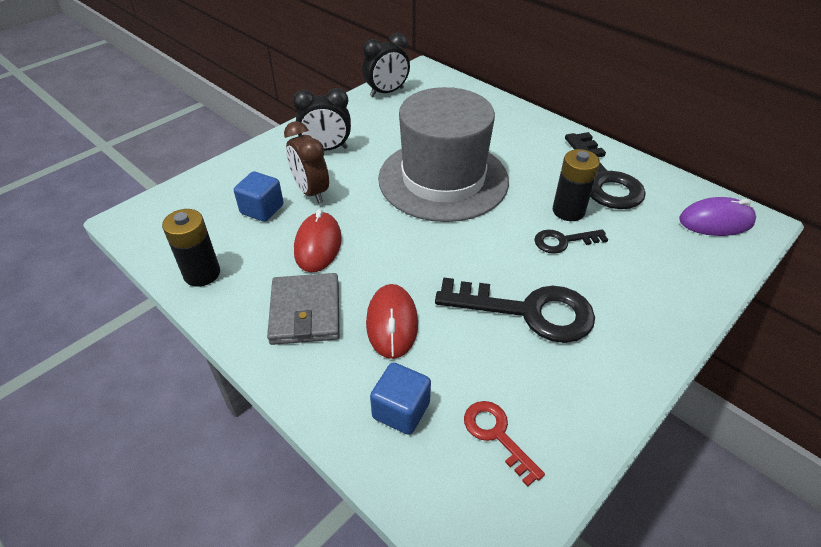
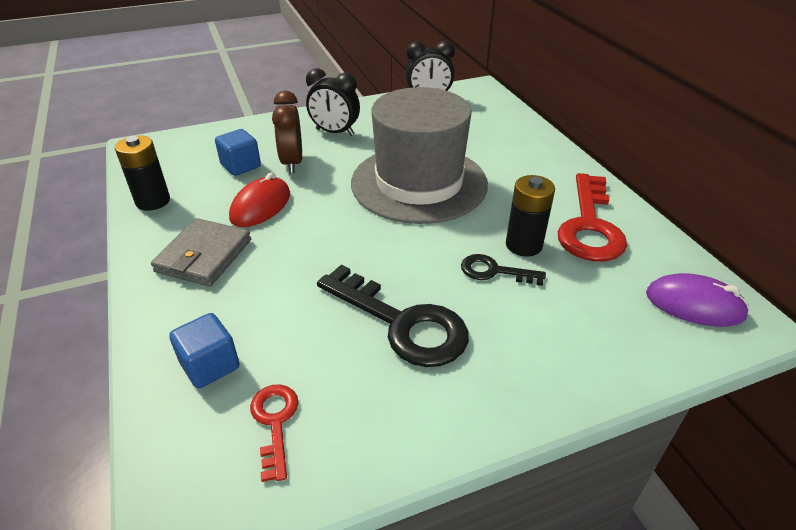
camera: 25 degrees right, 5 degrees down
(392, 323) = (266, 290): red mouse -> none
(603, 178) = (589, 226): black key -> red key

